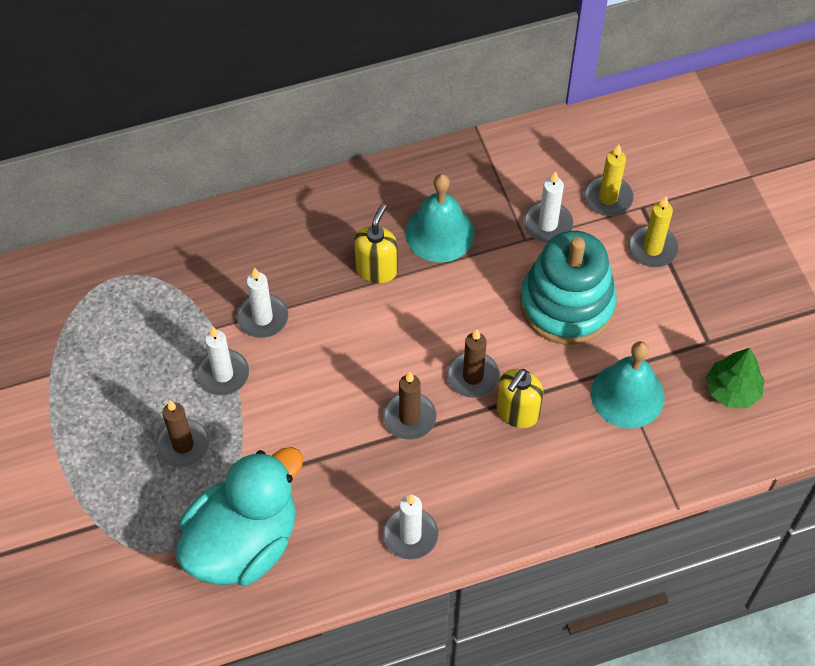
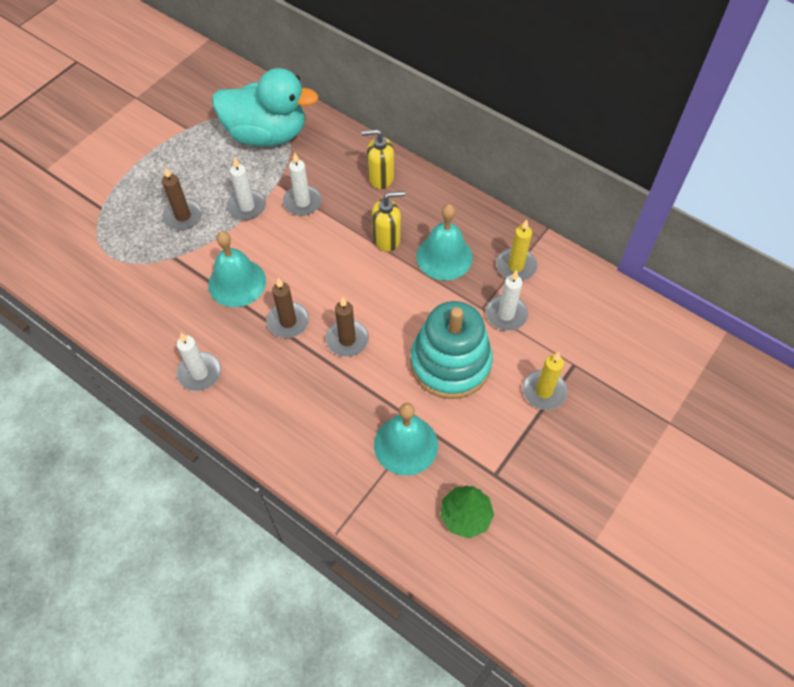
camera: 55 degrees right, 0 degrees up
(243, 543) = (135, 286): turquoise duck -> turquoise duck (267, 134)
(320, 439) = (237, 282): none -> turquoise bell
(517, 412) = (339, 382): yellow soap dispenser -> yellow soap dispenser (380, 177)
(608, 198) = (561, 338): yellow candle -> yellow candle (516, 266)

